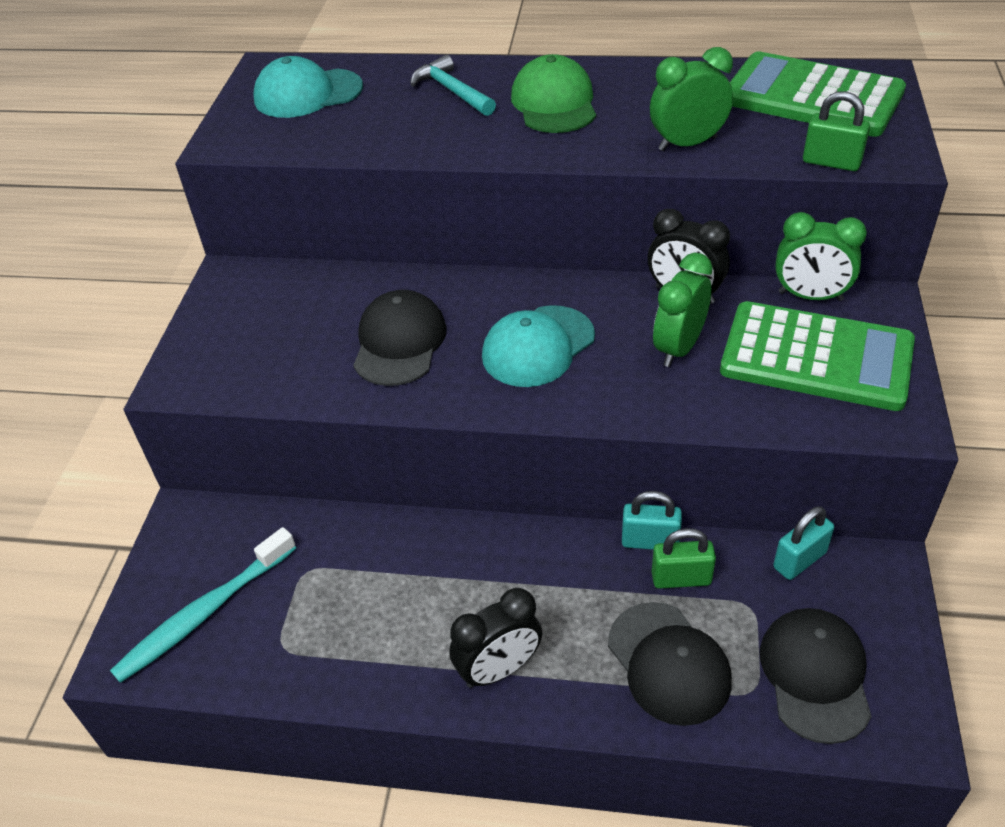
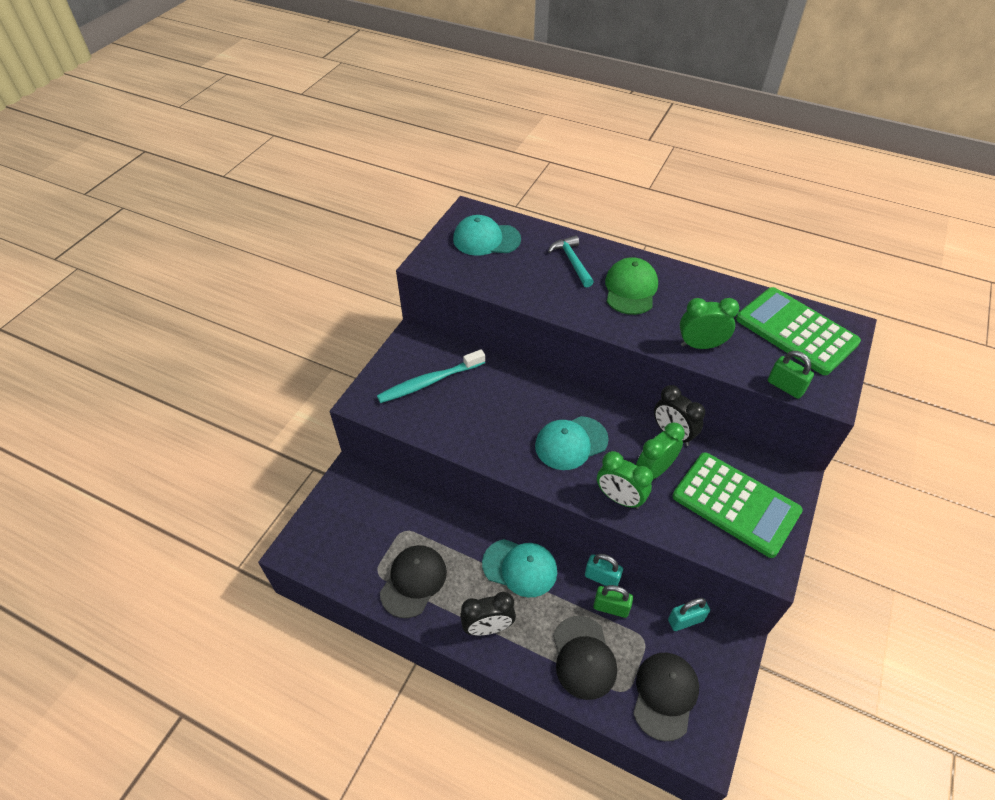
camera: 15 degrees right, 5 degrees up
(204, 613) = (342, 538): turquoise toothbrush -> turquoise toothbrush (429, 382)
(399, 343) = (492, 415): black cap -> black cap (413, 581)
(517, 566) = (520, 567): none -> turquoise cap
(810, 296) = (750, 459): green clock -> green clock (619, 498)

